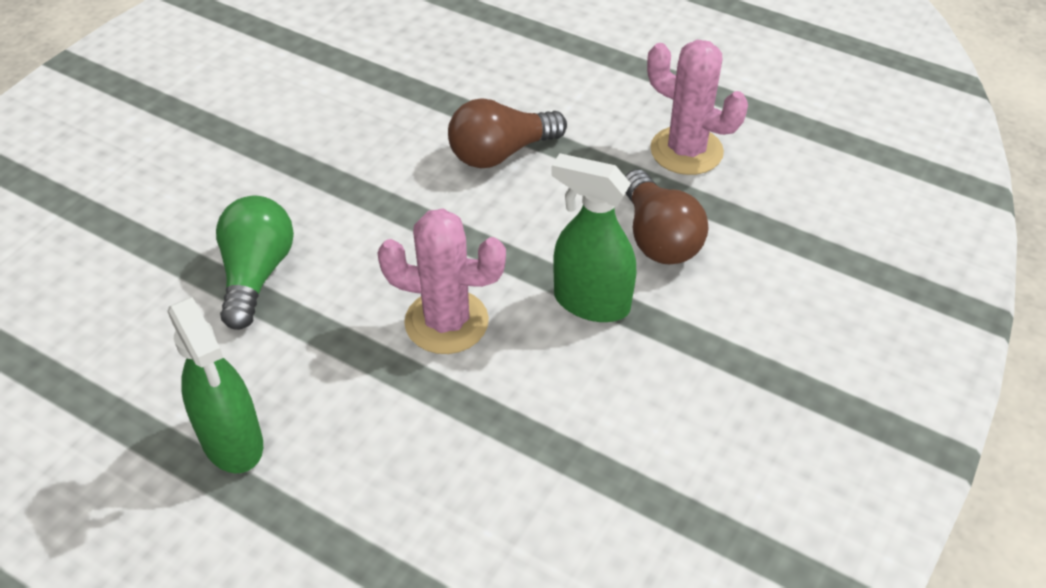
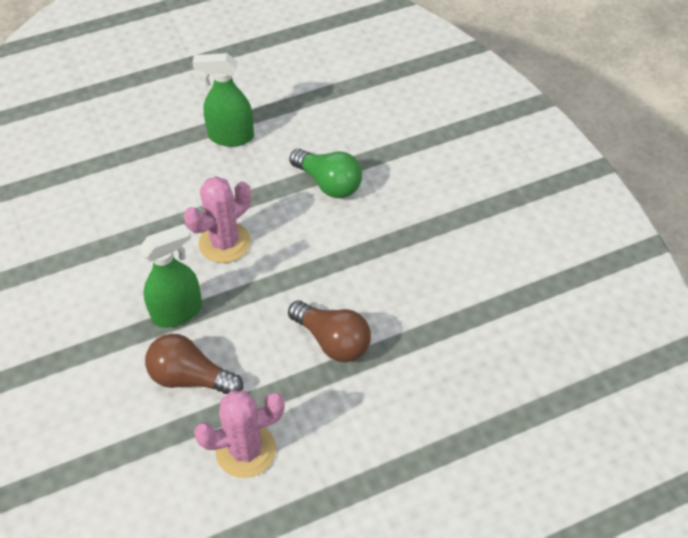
camera: 125 degrees right, 5 degrees up
(500, 153) = (333, 341): brown light bulb -> brown light bulb turned 120 degrees clockwise

